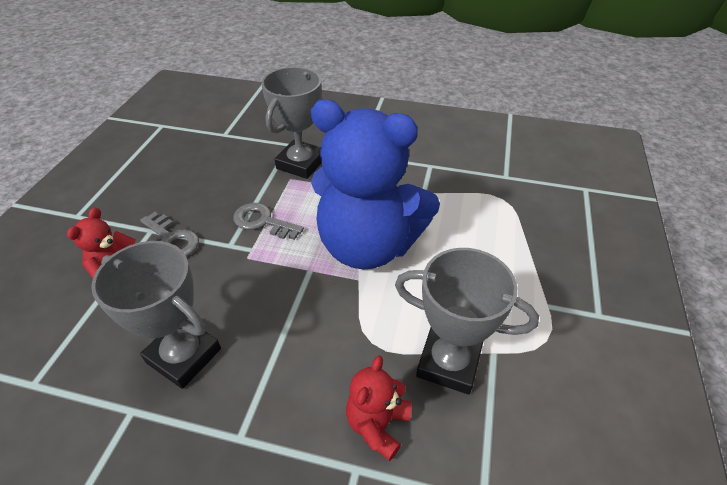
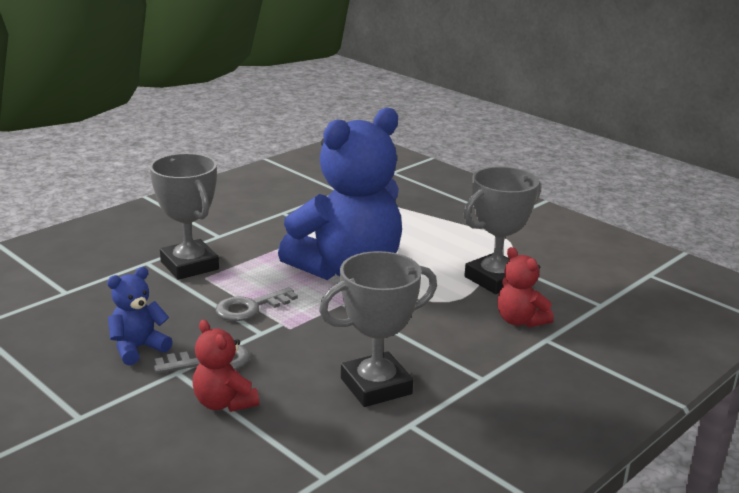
camera: 60 degrees left, 20 degrees down
(171, 198) = (138, 348): none -> blue teddy bear

